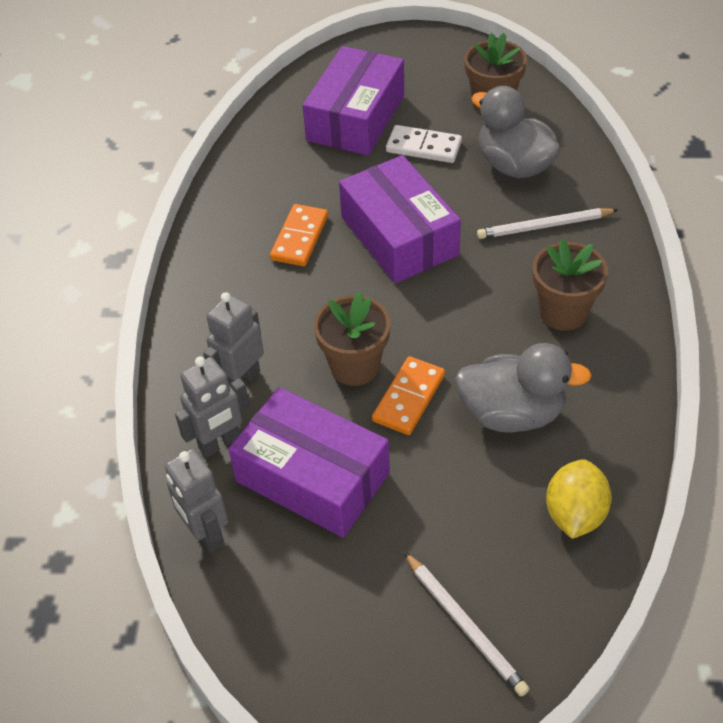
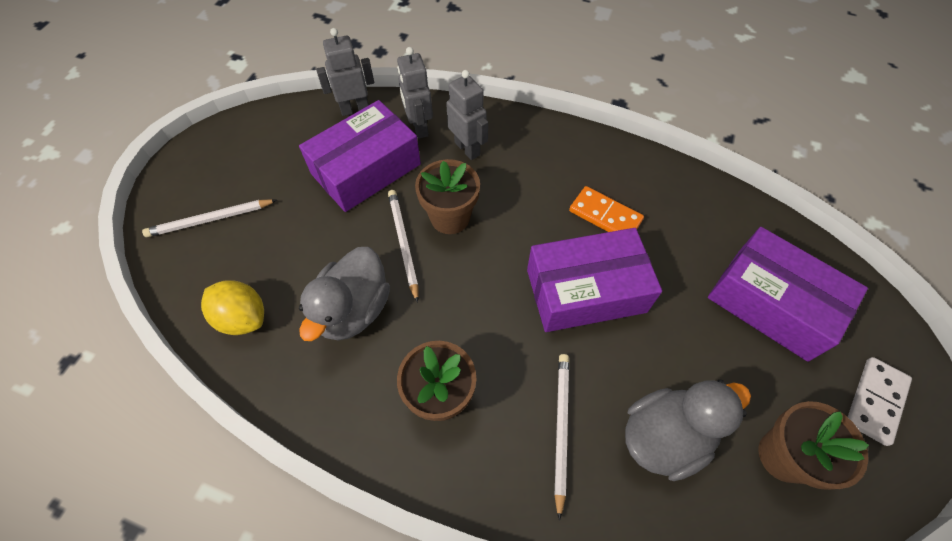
camera: 105 degrees right, 10 degrees up
(409, 398) = (403, 243): orange domino -> white pencil
(423, 147) = (712, 353): white domino -> white domino (875, 401)

